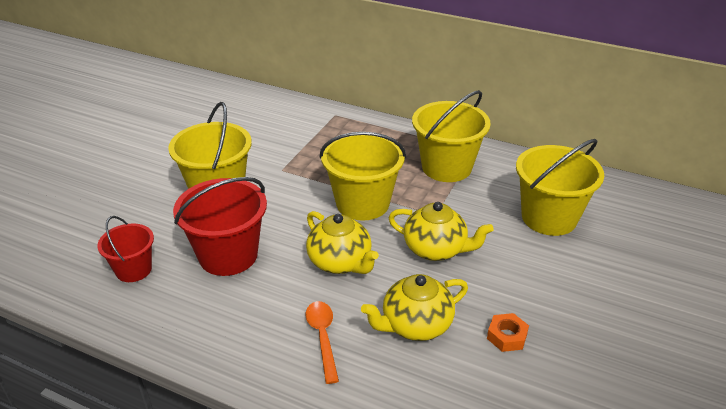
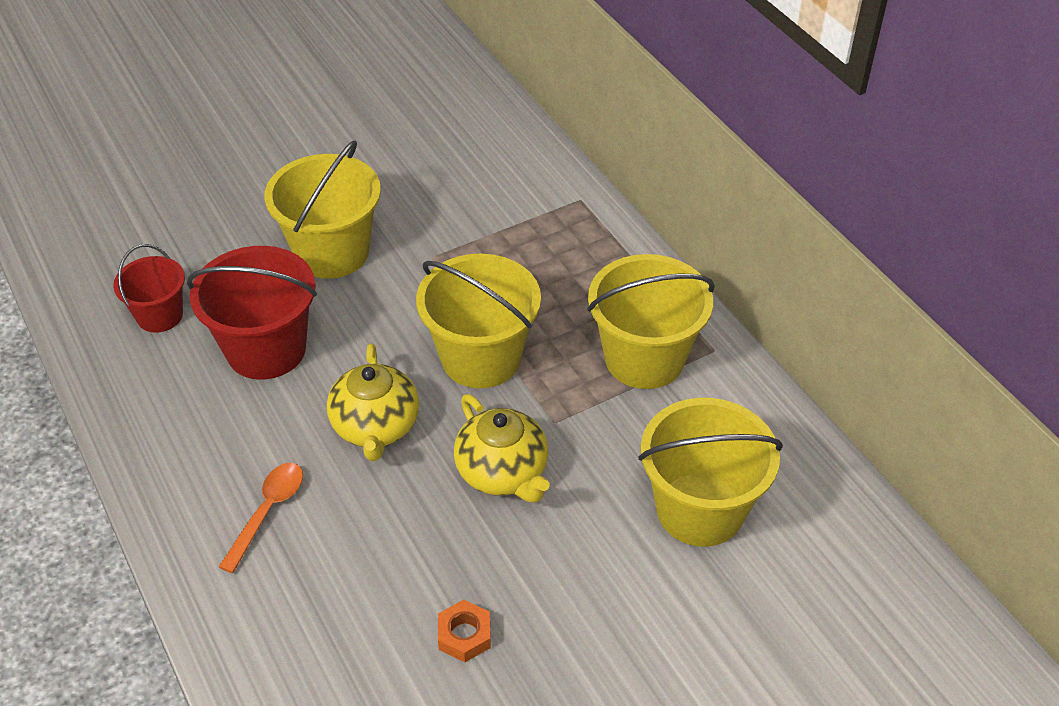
camera: 35 degrees right, 10 degrees up
(415, 325) = (377, 557): yellow teapot -> none

